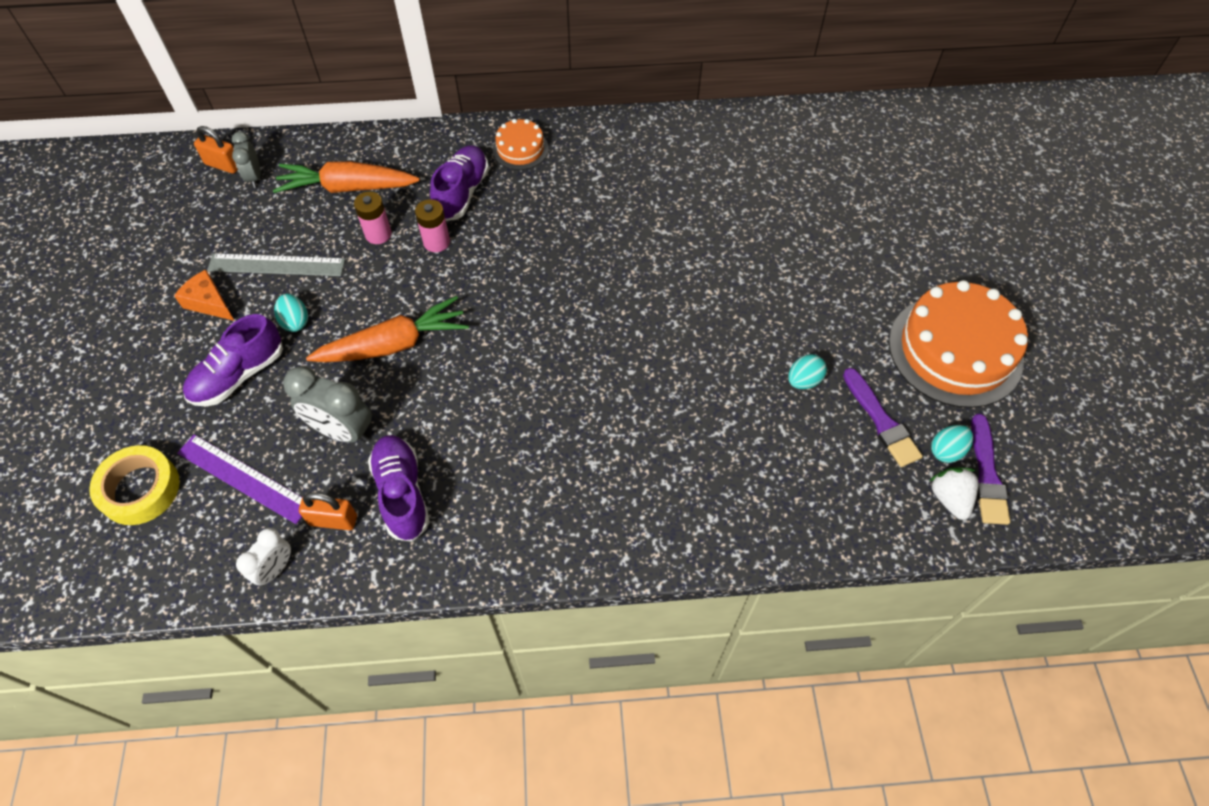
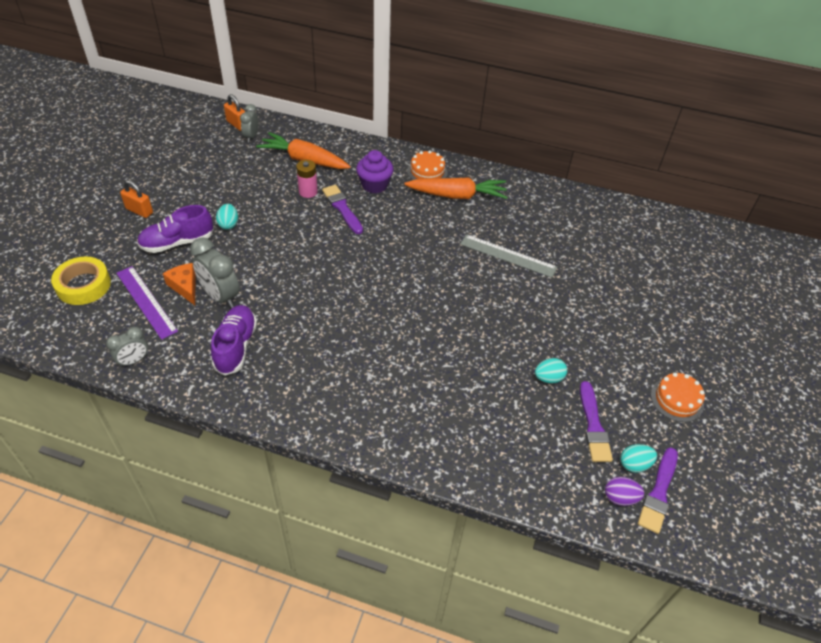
camera: 20 degrees right, 10 degrees down
(209, 302) = (184, 196): orange cheese -> orange cheese (185, 287)
(275, 569) = (134, 360): white clock -> grey clock
(276, 265) = (236, 189): grey ruler -> grey ruler (508, 255)
(333, 520) = (185, 346): orange padlock -> orange padlock (139, 211)
(394, 344) = (281, 258): orange carrot -> orange carrot (457, 195)
(436, 242) = (342, 208): pink battery -> purple brush
(462, 193) = (374, 185): purple shoe -> purple cupcake
(949, 498) = (620, 497): white strawberry -> purple egg
(955, 350) = (677, 399): orange cake -> orange cake, size x0.49

